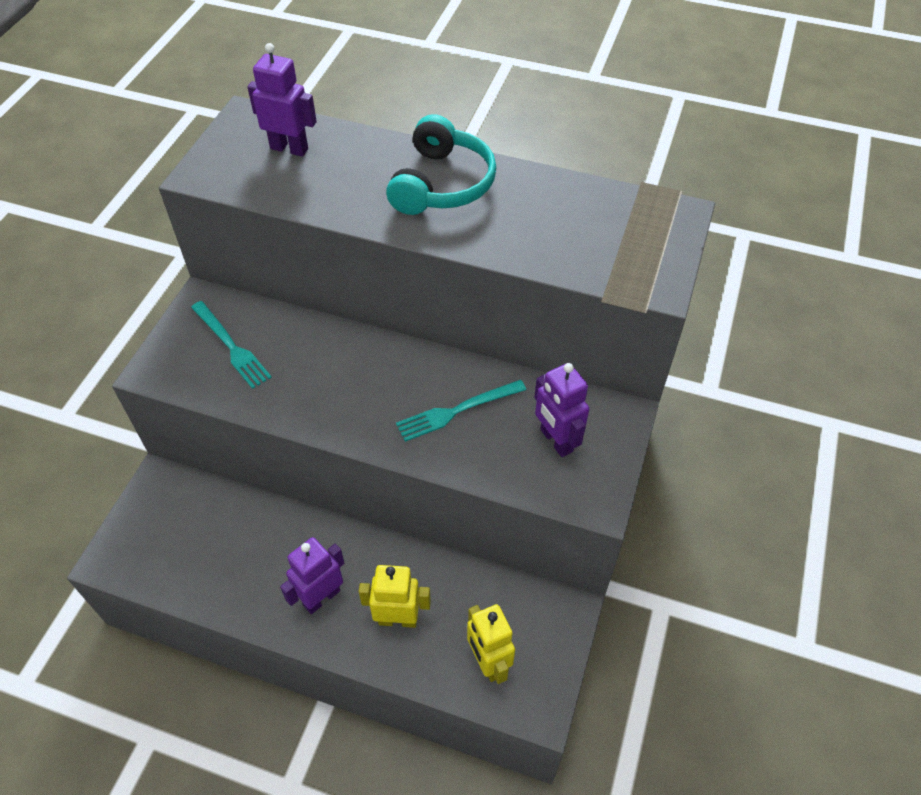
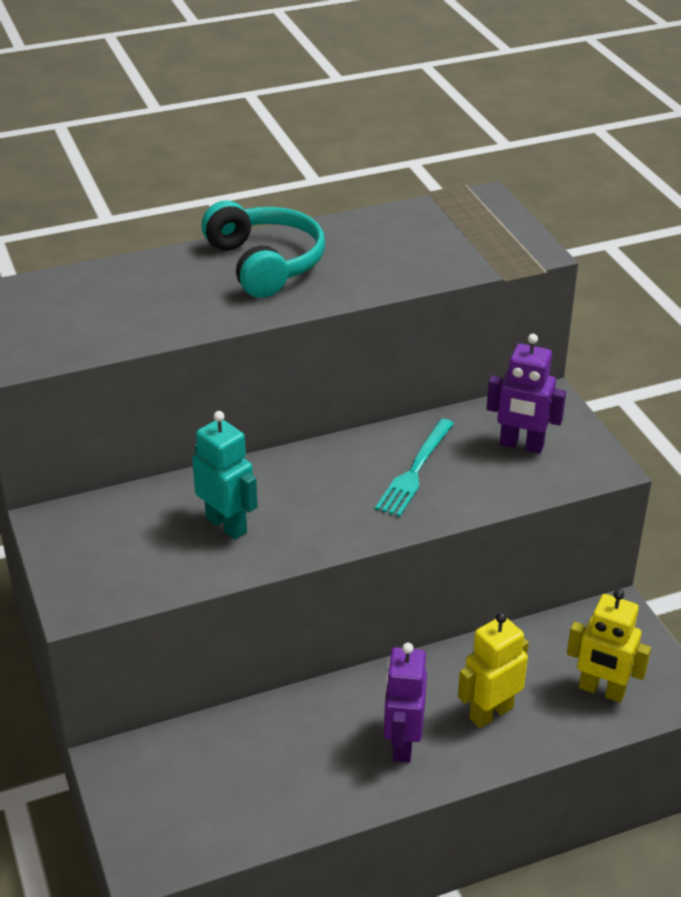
camera: 40 degrees left, 15 degrees down
(231, 346) = (135, 540): turquoise fork -> none
(289, 148) = (79, 301): purple robot -> none
(293, 371) = (227, 525): none -> turquoise robot

